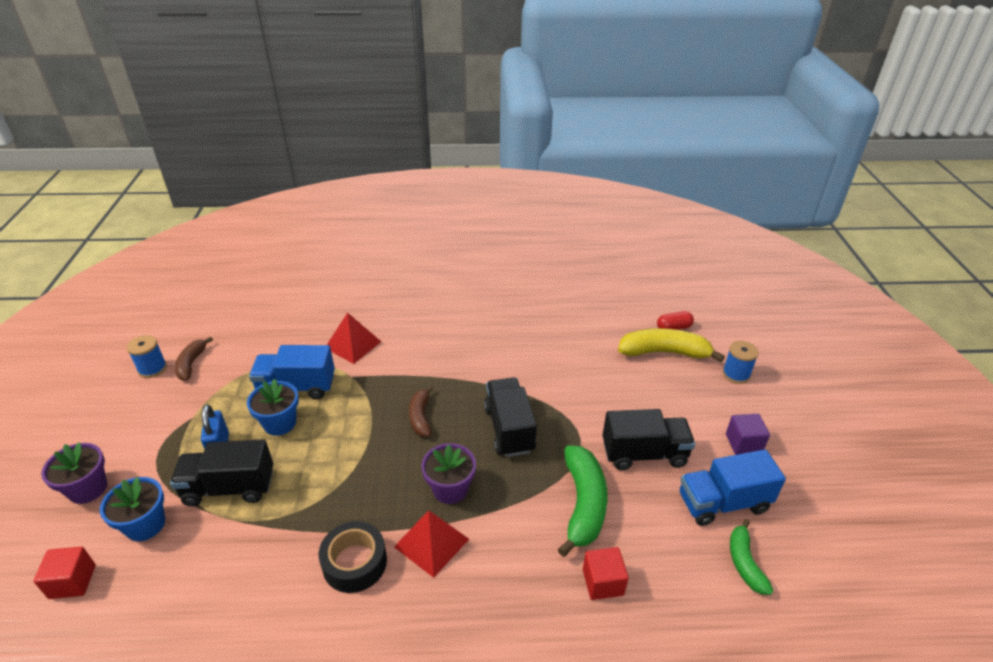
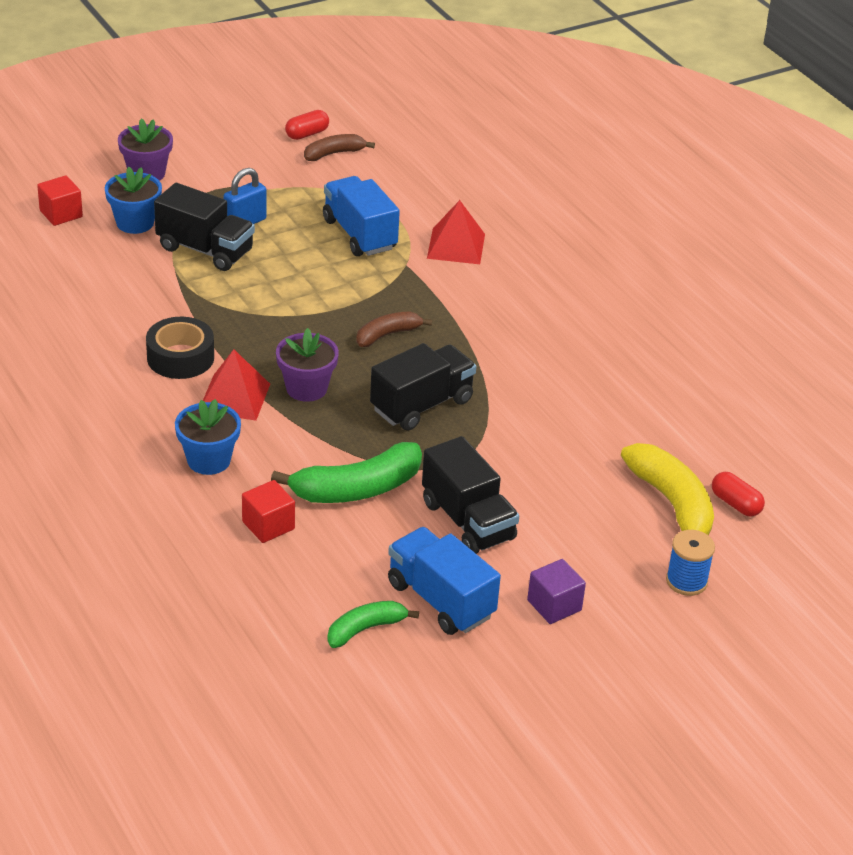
camera: 60 degrees right, 0 degrees up
(152, 369) = (307, 134): blue spool -> red capsule
(229, 488) = (205, 250): black truck -> black truck turned 150 degrees clockwise
(280, 423) = (303, 245): blue flower pot -> blue flower pot (208, 460)

